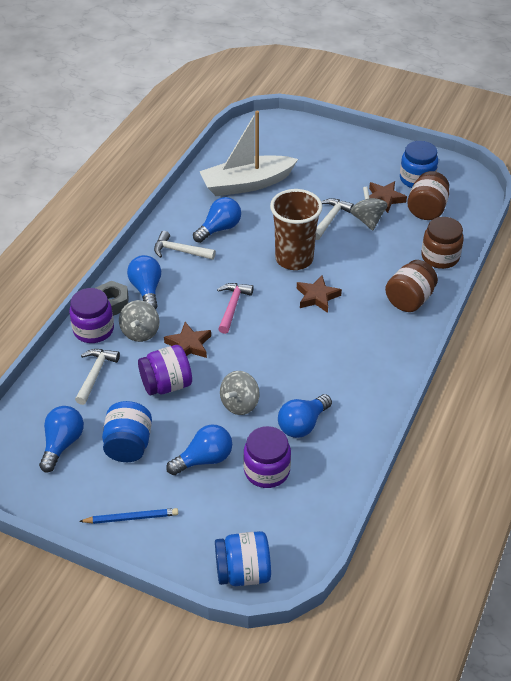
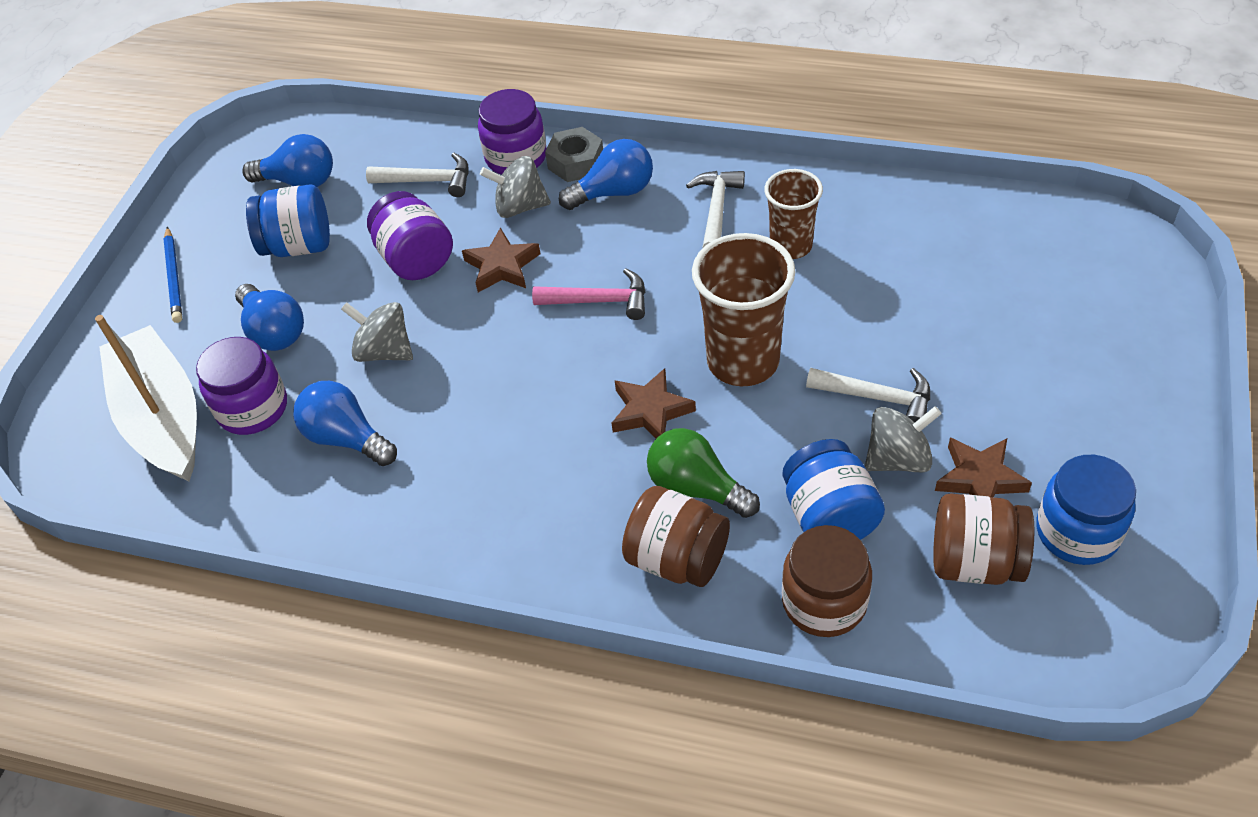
camera: 85 degrees right, 5 degrees up
(219, 229) = (791, 246): blue light bulb -> brown cup
(243, 572) = (74, 414): blue jar -> blue jar (829, 517)
(246, 184) = (931, 257): white boat -> white boat (163, 418)
(369, 287) = (696, 488): none -> green light bulb

